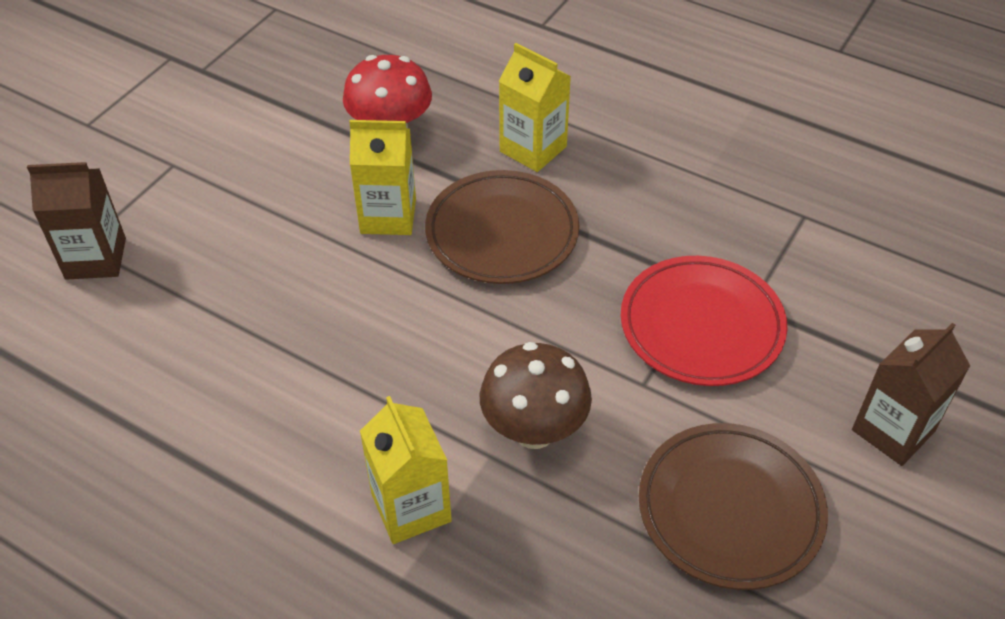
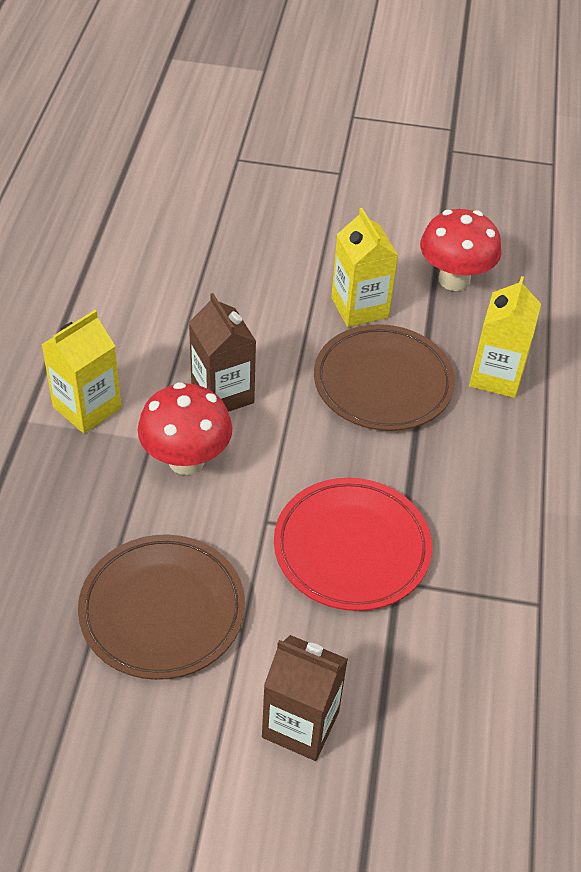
camera: 65 degrees right, 0 degrees up
(96, 258) = (228, 170): brown carton -> brown carton (222, 394)
(534, 430) = (186, 460): brown mushroom -> red mushroom

